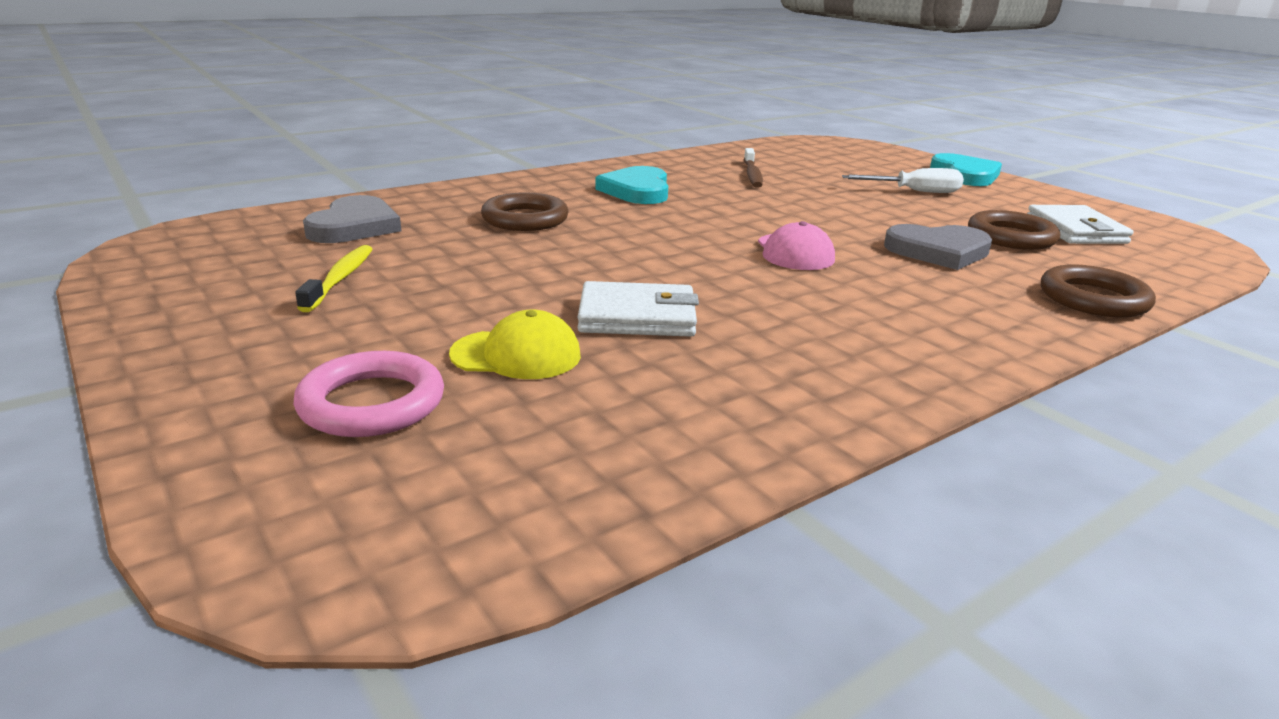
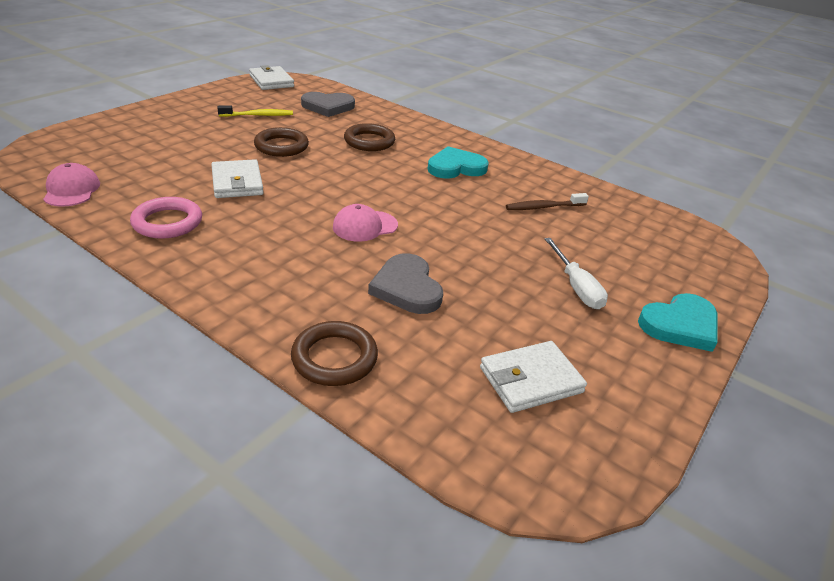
camera: 70 degrees right, 10 degrees up
(157, 253) = (271, 81): none -> white wallet
(372, 403) = (138, 140): pink ring -> pink ring (167, 222)
(516, 355) = (186, 160): yellow cap -> none
(615, 489) = (71, 190): none -> pink cap
(1011, 237) = (474, 332): brown ring -> brown ring (281, 146)

